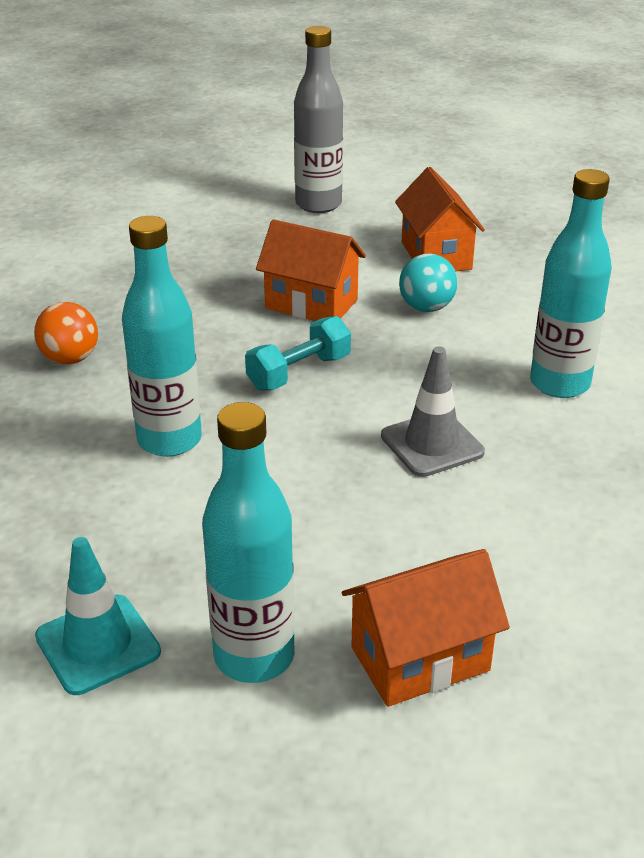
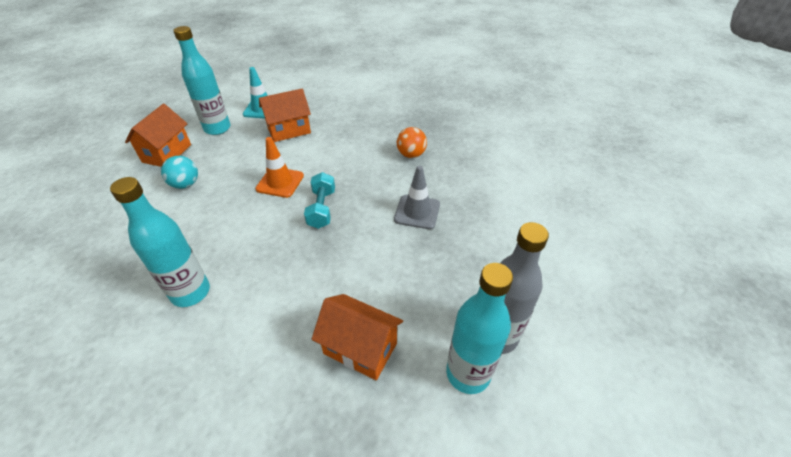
camera: 130 degrees right, 10 degrees up
(169, 440) = (326, 155): turquoise bottle -> turquoise bottle (468, 373)
(298, 444) = (280, 182): none -> orange traffic cone
(311, 304) = (371, 248): orange house -> orange house (289, 130)
(426, 308) = (313, 293): turquoise ball -> turquoise ball (185, 184)
(432, 444) = (227, 216): grey traffic cone -> grey traffic cone (417, 212)

